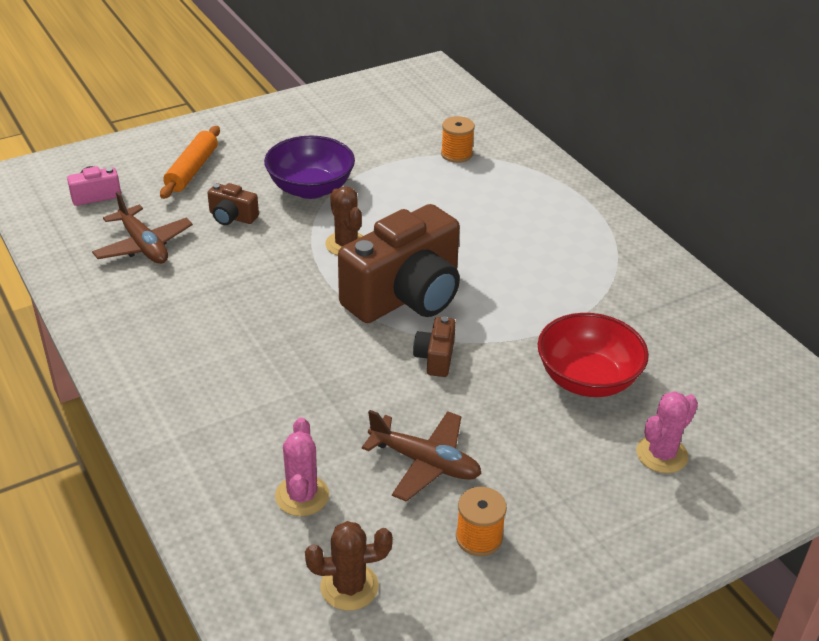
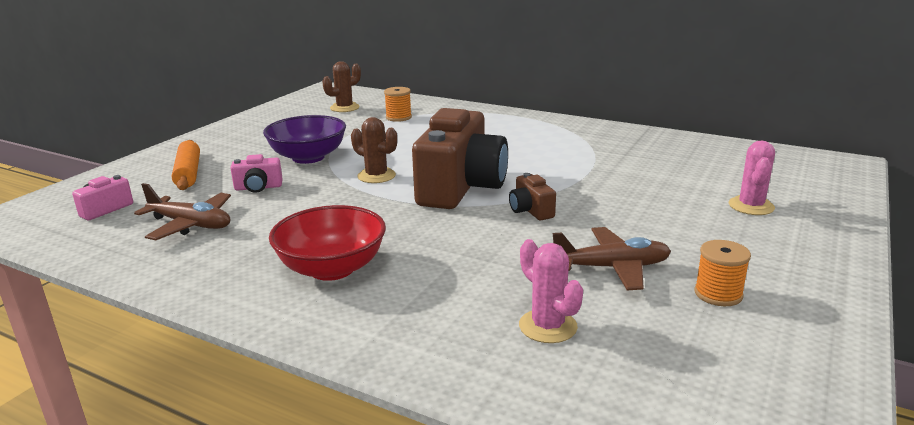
camera: 30 degrees left, 15 degrees down
(232, 217) = (258, 187): brown camera -> pink camera
(349, 586) = (676, 369): brown cactus -> brown cactus (344, 108)
(587, 379) = (647, 188): red bowl -> red bowl (332, 268)

